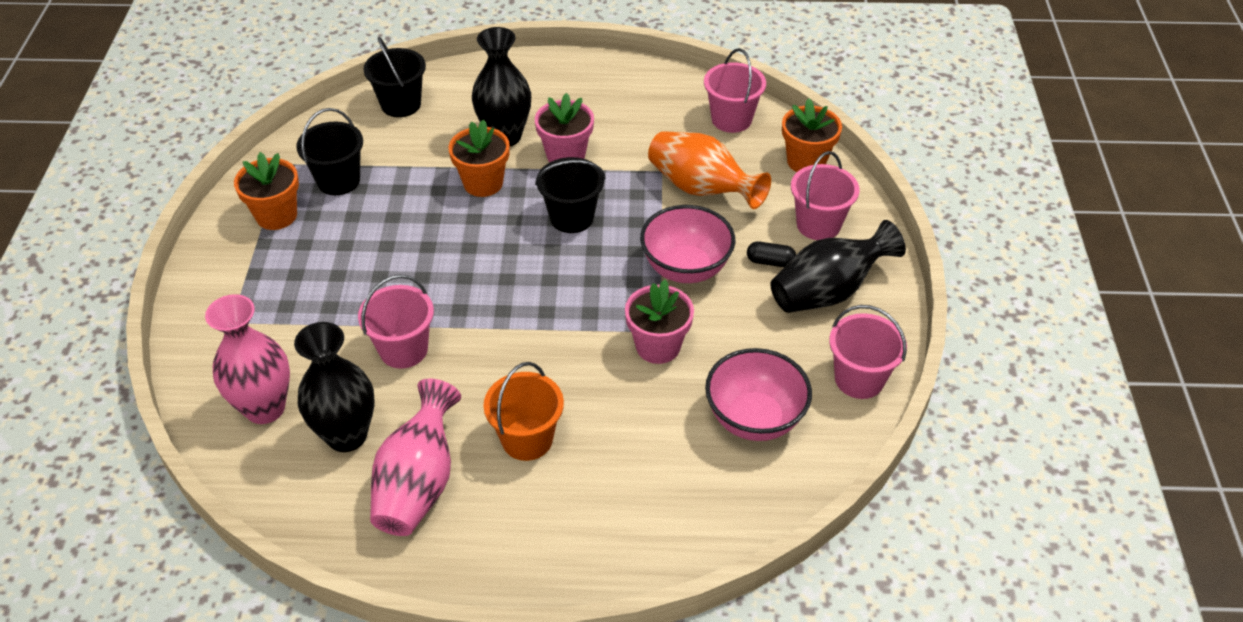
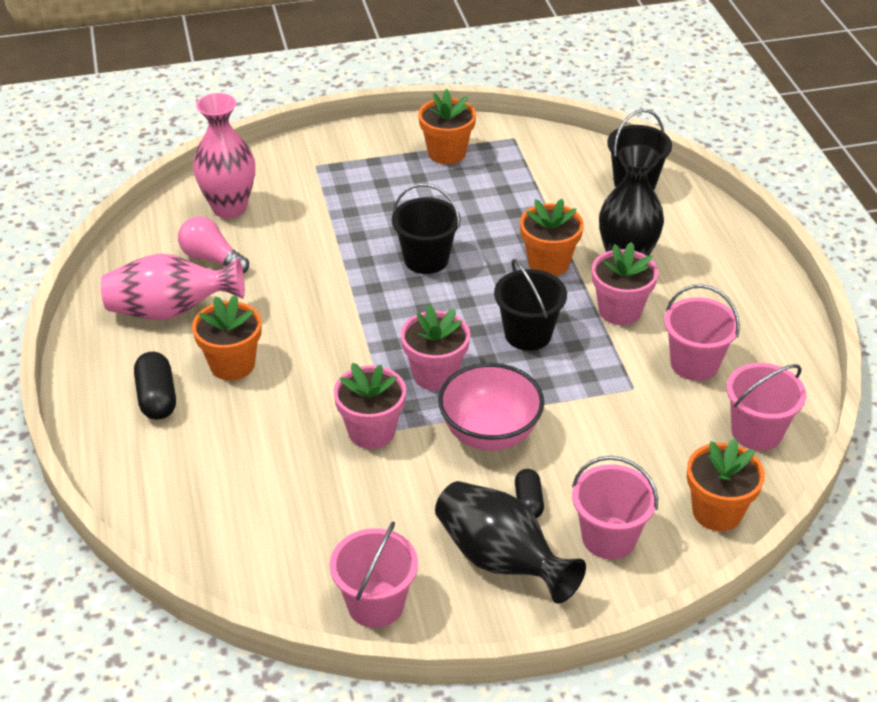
camera: 75 degrees right, 5 degrees down
(338, 181) = (507, 174): black bucket -> black bucket (426, 259)
(347, 435) = (212, 258): black vase -> pink light bulb
(403, 349) = (314, 266): pink bucket -> pink bucket (694, 364)
(527, 439) = (232, 364): orange bucket -> orange flower pot
(553, 511) = (157, 398): none -> black capsule
(600, 289) = (435, 374): none -> pink flower pot
(701, 189) = (620, 425): orange vase -> none
(754, 419) = (296, 521): pink bowl -> none

